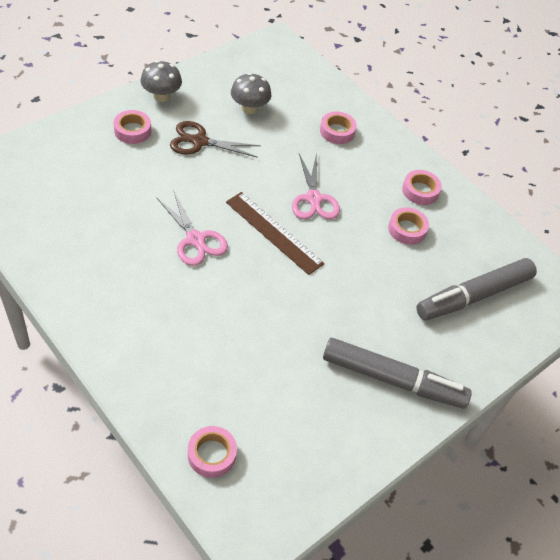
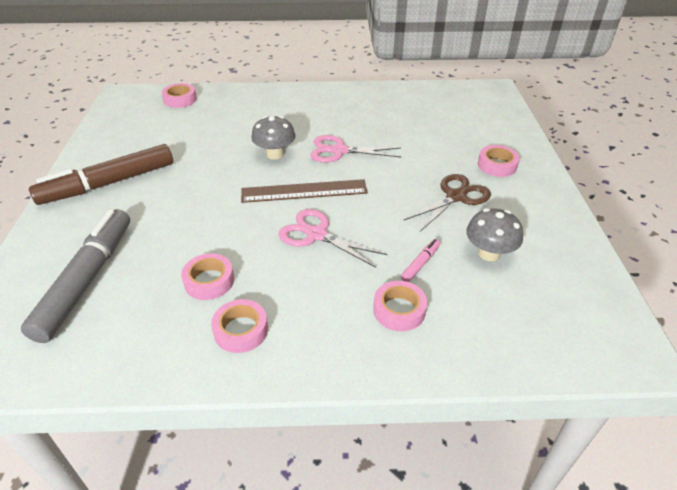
camera: 135 degrees right, 10 degrees down
(161, 96) = (543, 199): grey mushroom -> grey mushroom (275, 154)
(290, 136) = (420, 264): none -> pink marker
(392, 379) = (109, 183): grey marker -> brown marker

